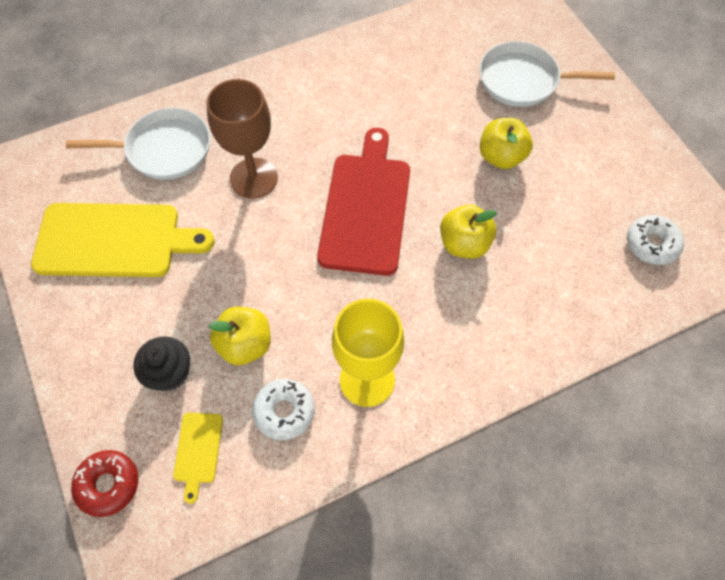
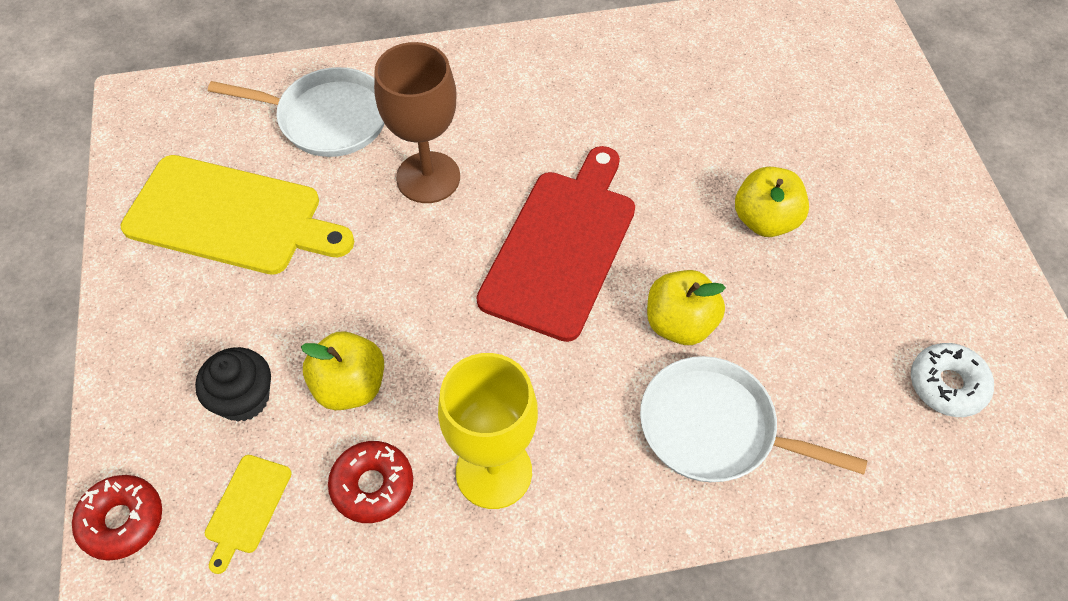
camera: 15 degrees right, 5 degrees down
(284, 411) = (372, 486): white donut -> red donut
(522, 80) = (824, 126): white pan -> white pan (714, 428)

